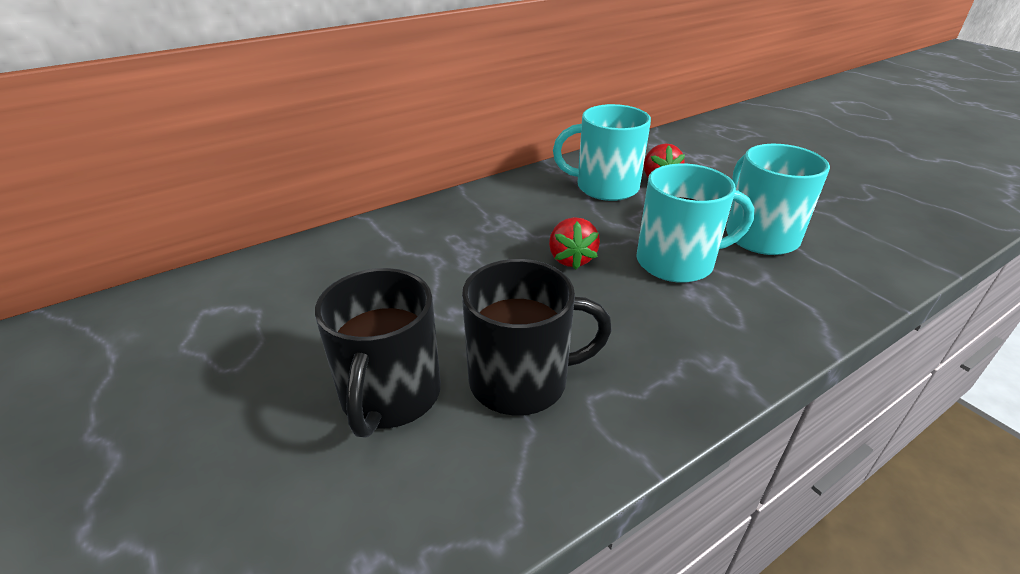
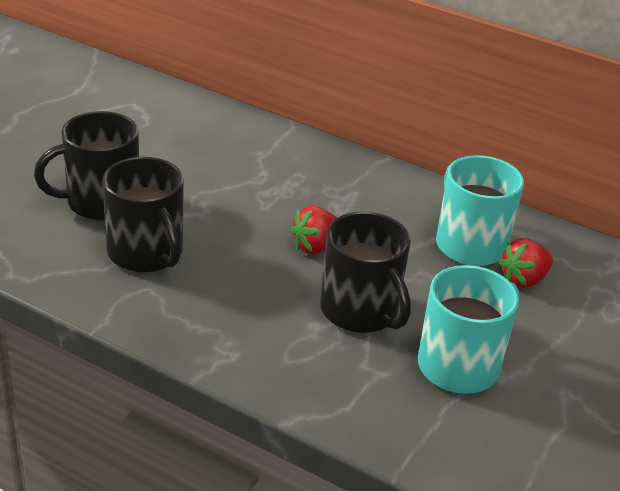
camera: 60 degrees right, 0 degrees up
(677, 262) = (361, 311): turquoise mug -> black mug

